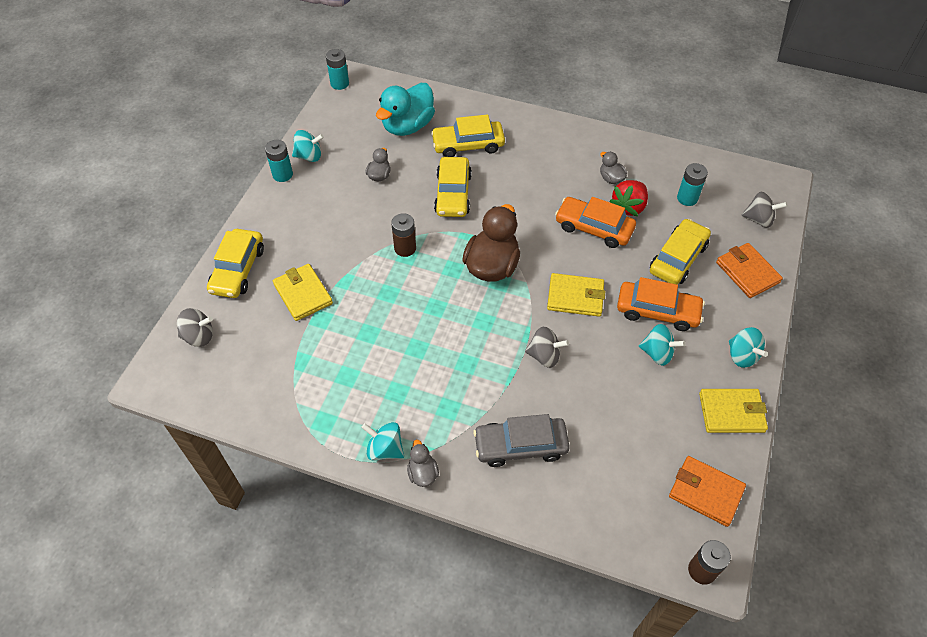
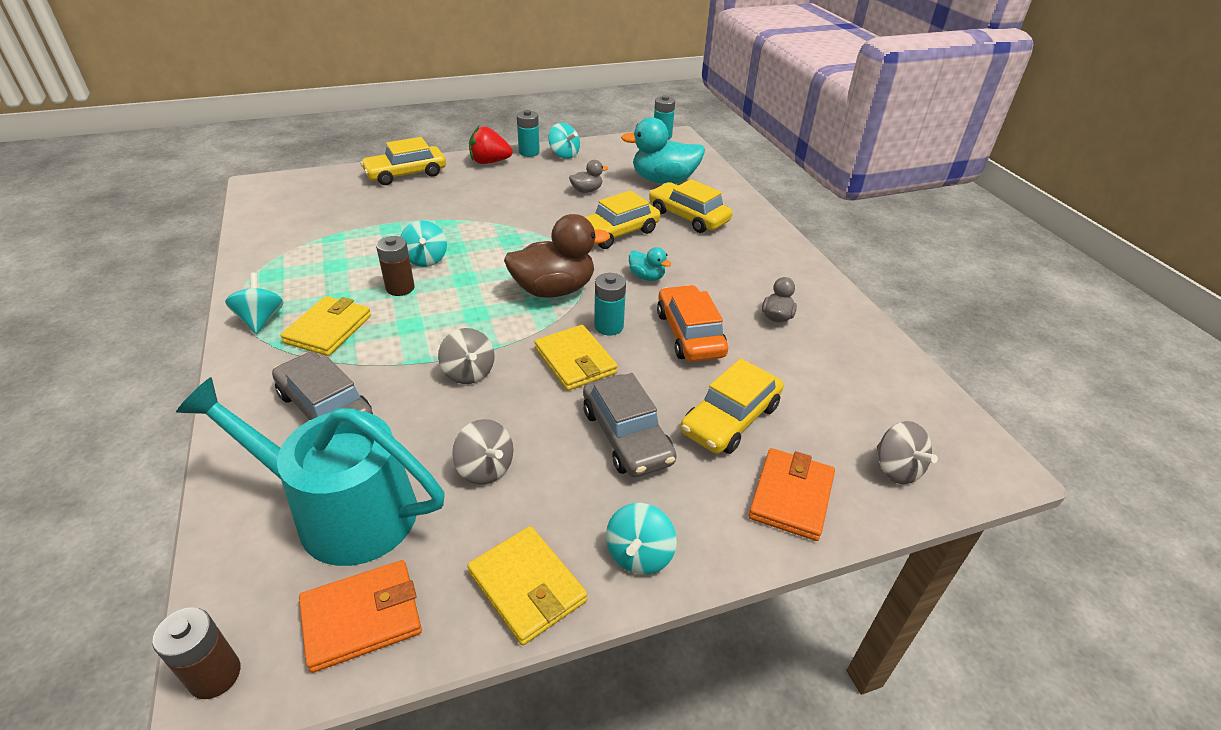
camera: 50 degrees right, 15 degrees down
(199, 336) = (320, 185): grey spinning top -> grey spinning top (485, 468)
(303, 294) = (409, 209): yellow wallet -> yellow wallet (328, 329)
(405, 248) = (518, 235): brown battery -> brown battery (400, 288)
(422, 473) = (244, 354): grey duck -> none
(519, 211) = (647, 277): none -> turquoise duck
(623, 471) = (343, 511): none -> turquoise watering can
(628, 207) = (754, 346): red strawberry -> red strawberry (489, 162)
(657, 311) = (626, 436): orange car -> grey car
(657, 353) = (560, 464): turquoise spinning top -> turquoise spinning top (426, 259)
(678, 258) = (730, 419): yellow car -> yellow car turned 135 degrees clockwise
(687, 198) = (835, 387): turquoise battery -> turquoise battery (608, 326)
(706, 492) = (362, 618): orange wallet -> orange wallet turned 75 degrees clockwise

